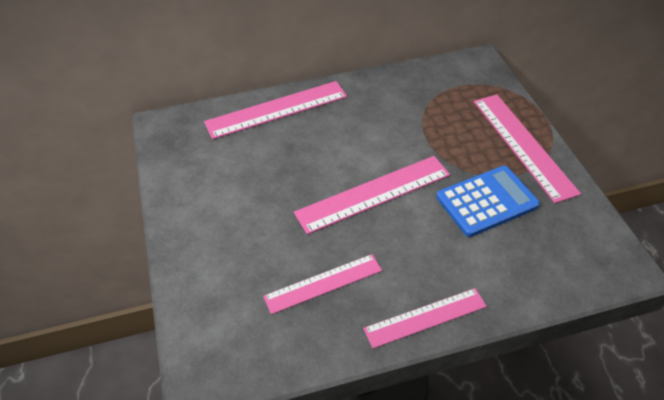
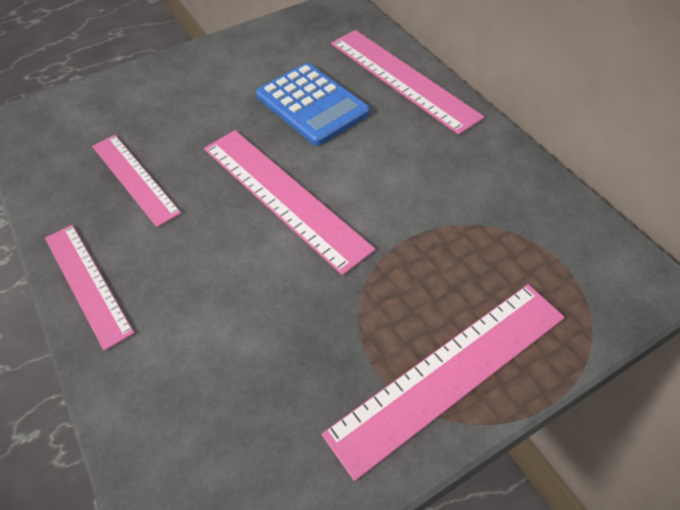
camera: 75 degrees right, 5 degrees up
(487, 201) = (301, 330): blue calculator -> blue calculator (312, 105)

